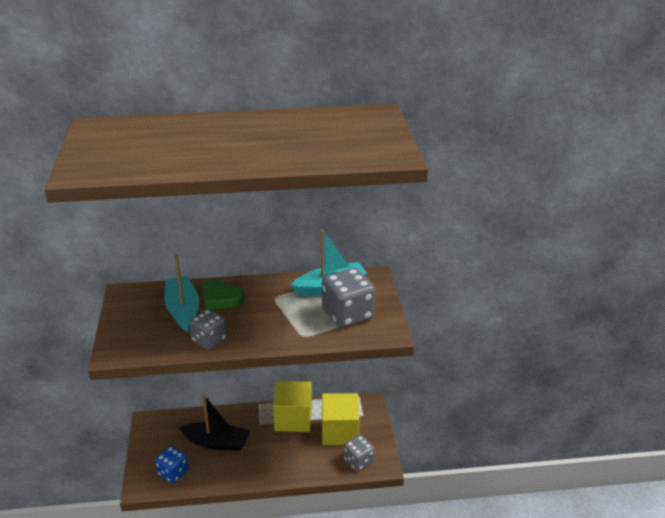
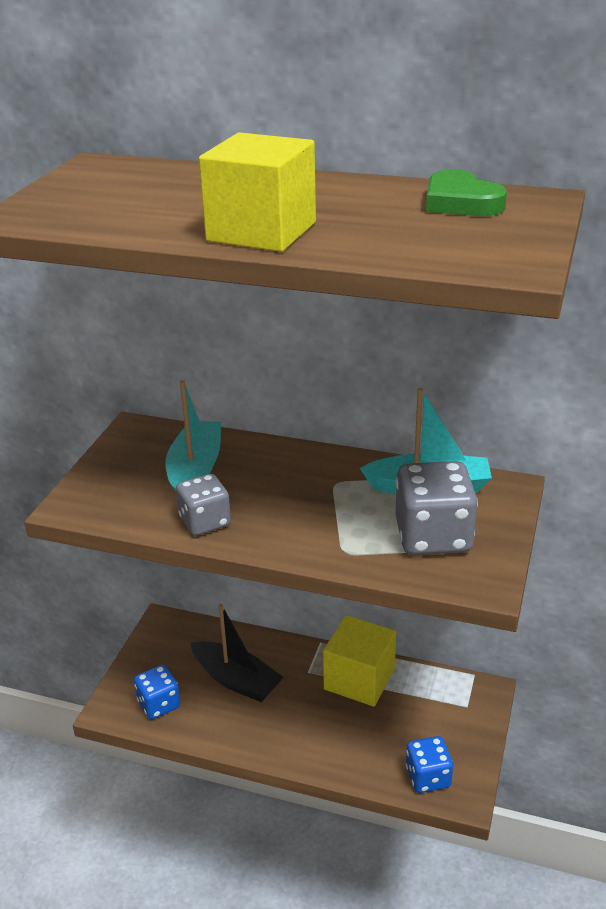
camera: 25 degrees right, 0 degrees up
(221, 298) = (258, 465): green heart -> green heart (460, 202)
(340, 431) = (420, 721): yellow cube -> yellow cube (261, 231)
(358, 461) = (428, 777): grey dice -> blue dice

